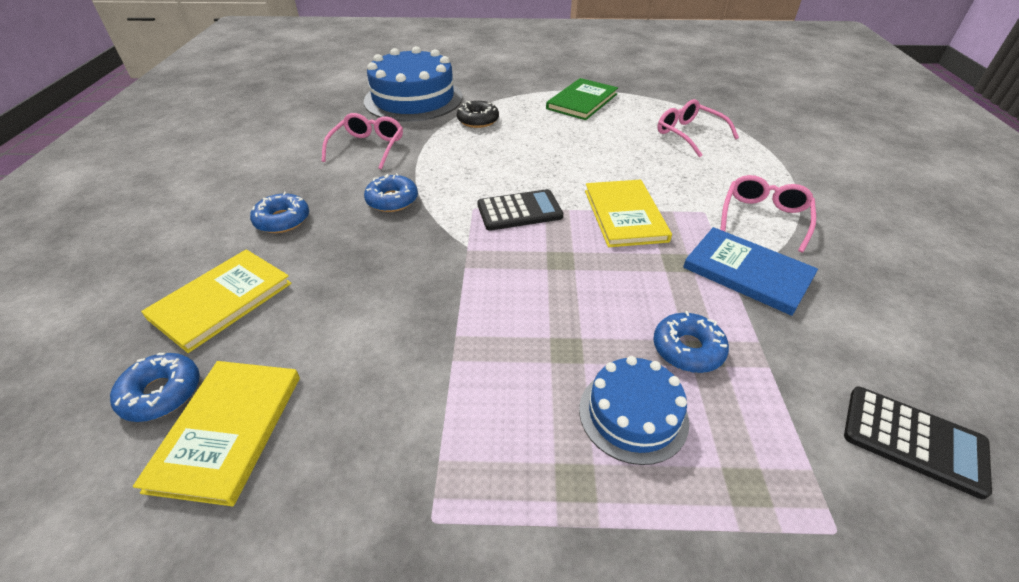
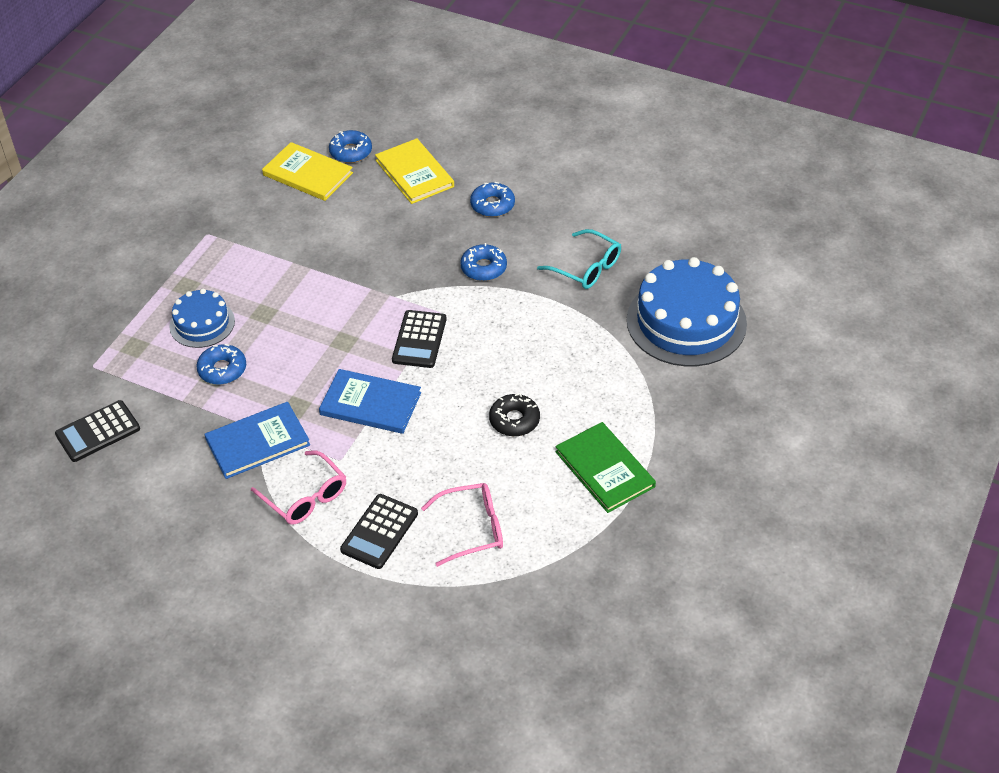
camera: 115 degrees right, 5 degrees up
(368, 147) = (586, 268): pink glasses -> turquoise glasses
(478, 120) = (603, 361): black donut -> black donut (514, 420)
(624, 215) = (370, 403): yellow book -> blue book
(744, 170) = (379, 532): none -> black calculator

